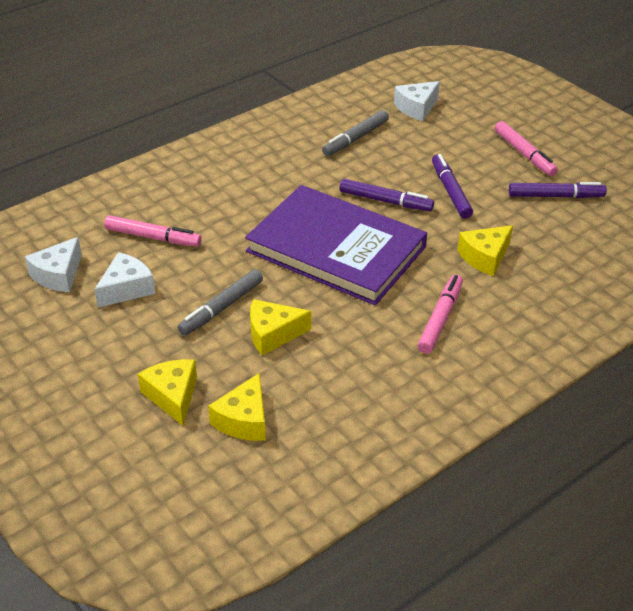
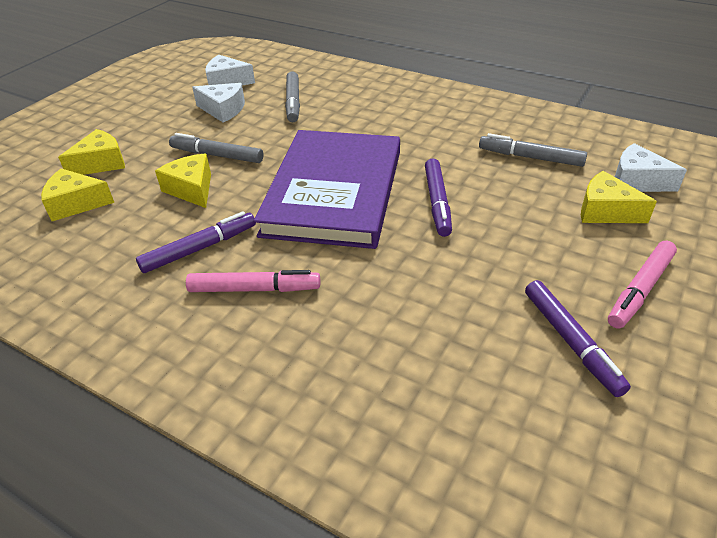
camera: 70 degrees right, 0 degrees up
(153, 237) = (293, 102): pink marker -> grey marker
(450, 191) = (495, 244): purple marker -> purple marker (199, 248)
(485, 257) = (386, 300): yellow cheese -> yellow cheese (605, 211)

